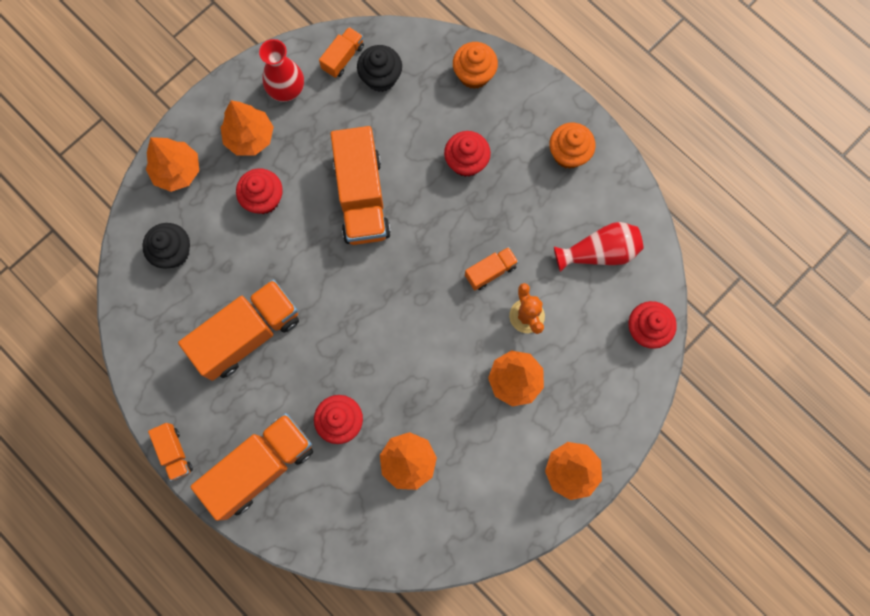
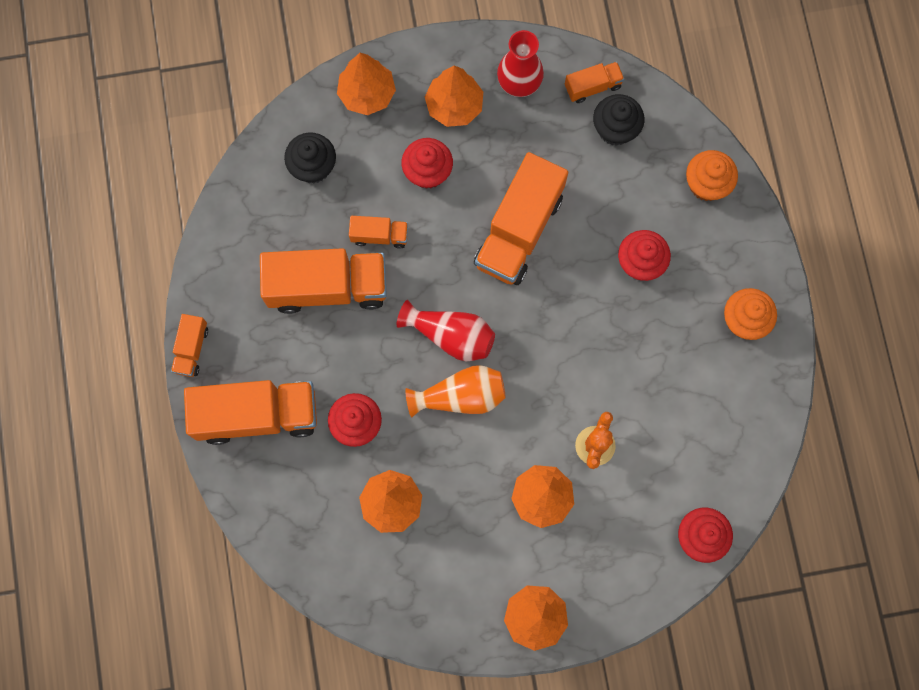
camera: 35 degrees right, 0 degrees up
(404, 347) = (461, 396): none -> orange vase
(490, 271) = (590, 381): orange truck -> orange truck (379, 235)
(599, 252) = (707, 433): red vase -> red vase (451, 335)

